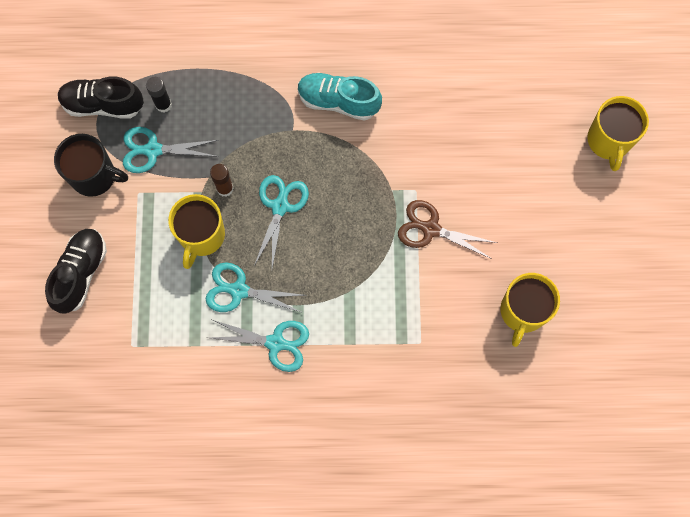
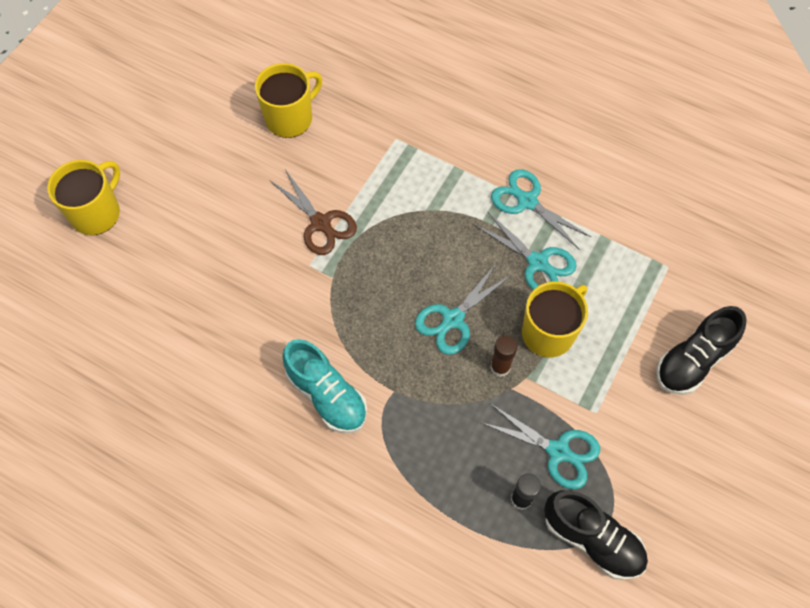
camera: 150 degrees left, 10 degrees down
(94, 176) = (637, 457): black mug -> none

